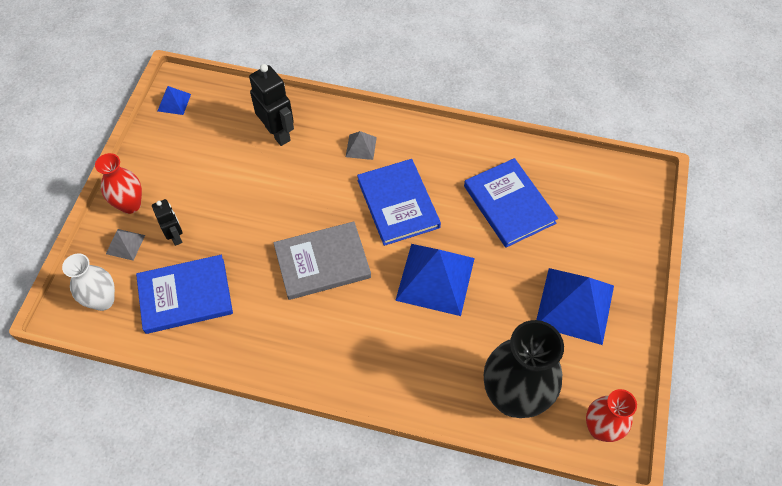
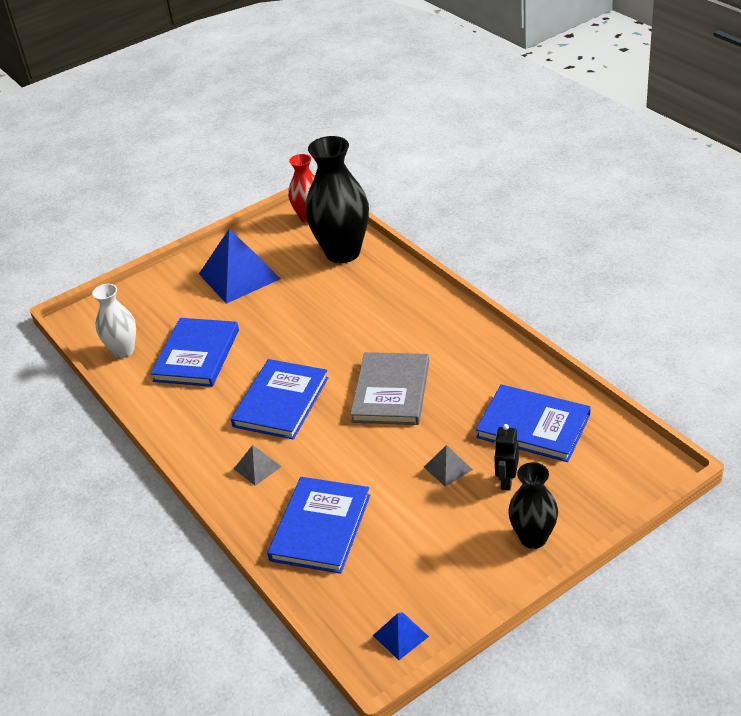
camera: 135 degrees left, 20 degrees down
(103, 300) = (615, 461): white vase -> white vase (123, 351)
(125, 244) = (563, 500): grey pyramid -> grey pyramid (448, 468)
(130, 205) = (533, 538): red vase -> black vase
(278, 133) = (320, 527): black robot -> blue book
(322, 262) = (391, 392): grey book -> grey book turned 75 degrees clockwise
(435, 279) = (314, 337): blue pyramid -> none

